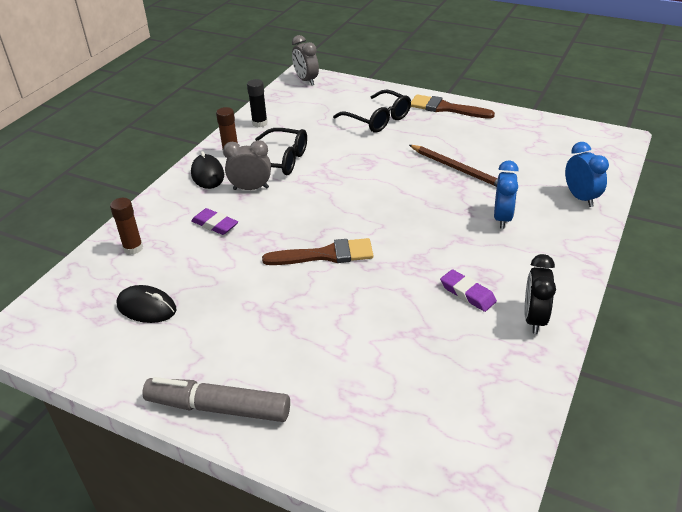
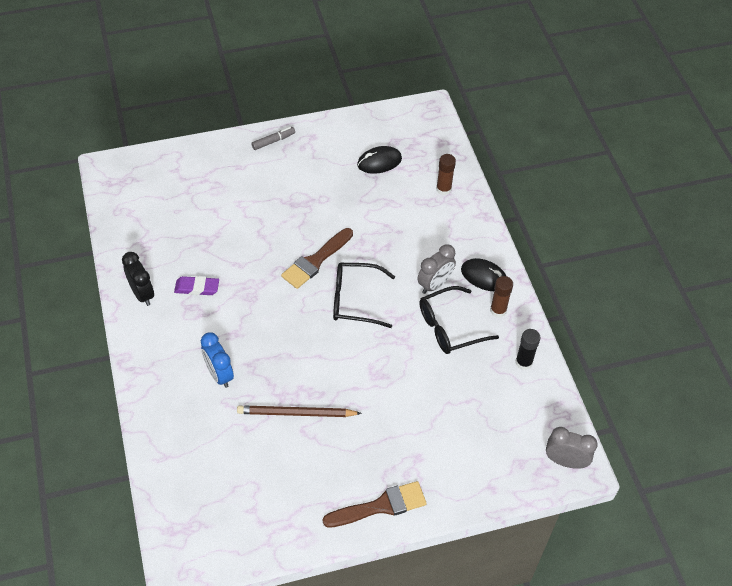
camera: 135 degrees right, 15 degrees up
(215, 224) = (417, 238): purple eraser -> none
(218, 408) = (273, 141): grey marker -> grey marker, size x0.51
(378, 119) = (427, 441): black glasses -> black glasses (355, 300)
(580, 198) = (171, 441): blue clock -> none

